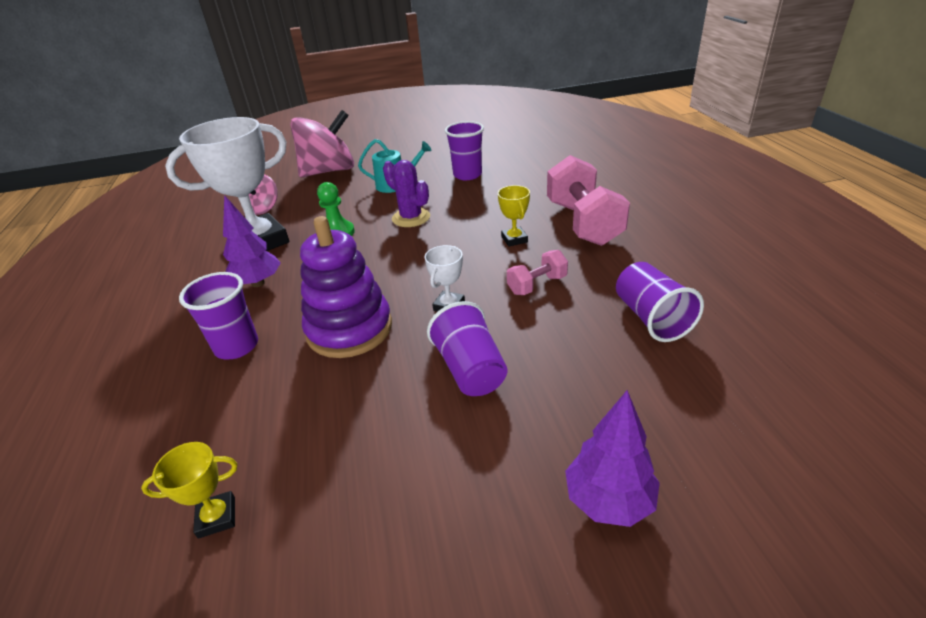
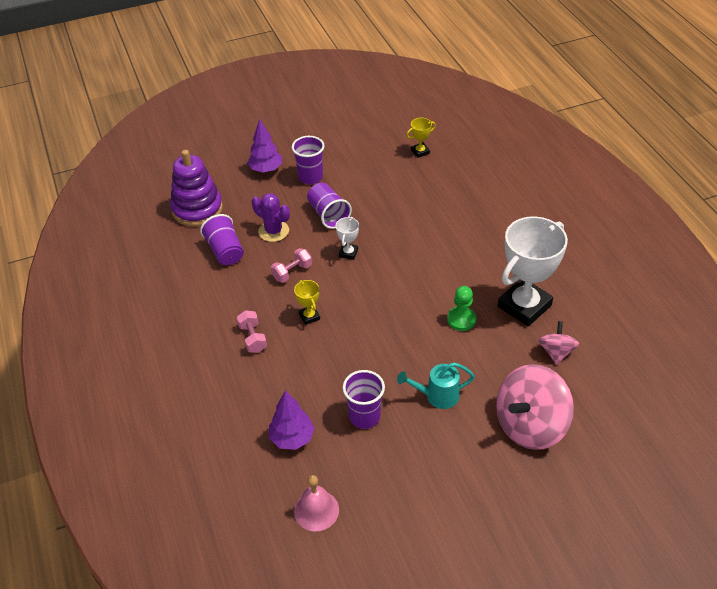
camera: 170 degrees right, 10 degrees up
(236, 346) = (469, 218): purple cup -> purple cup (310, 177)
(258, 283) = (492, 264): purple tree -> purple tree (292, 438)
(349, 329) = (406, 233): purple stacking toy -> purple stacking toy (197, 209)
(411, 218) = (403, 341): purple cactus -> purple cactus (273, 231)
(515, 138) = (316, 510): none -> pink bell
(583, 223) = (253, 338): pink dumbbell -> pink dumbbell, size x0.50

